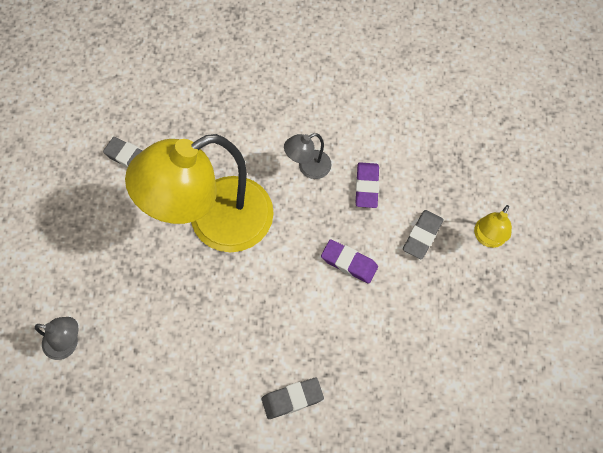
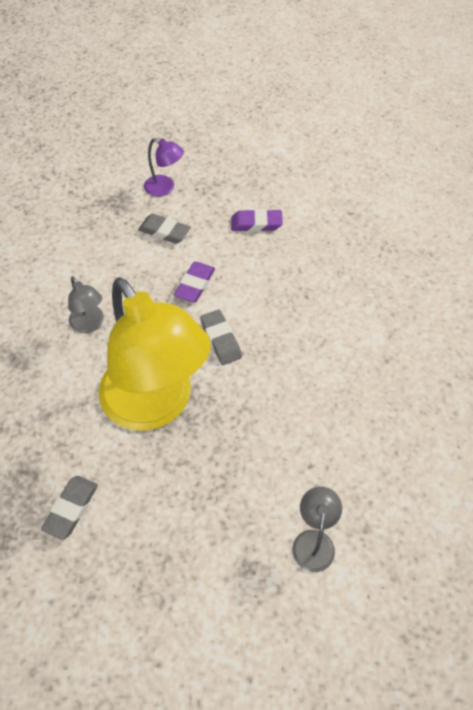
camera: 95 degrees left, 10 degrees down
(292, 399) = (333, 320): grey eraser -> grey eraser (220, 339)
(367, 187) = (113, 274): purple eraser -> purple eraser (256, 224)
(487, 238) = (165, 188): yellow lamp -> purple lamp

